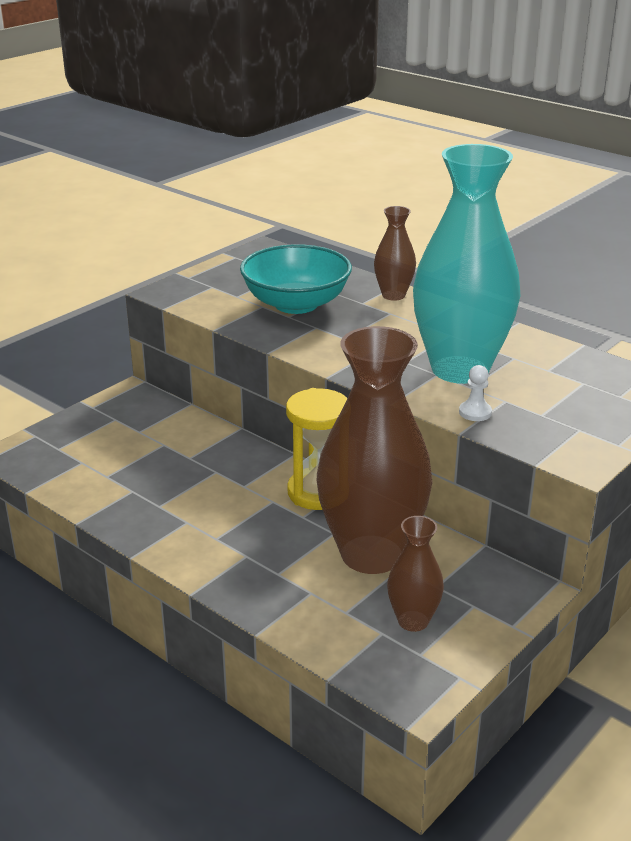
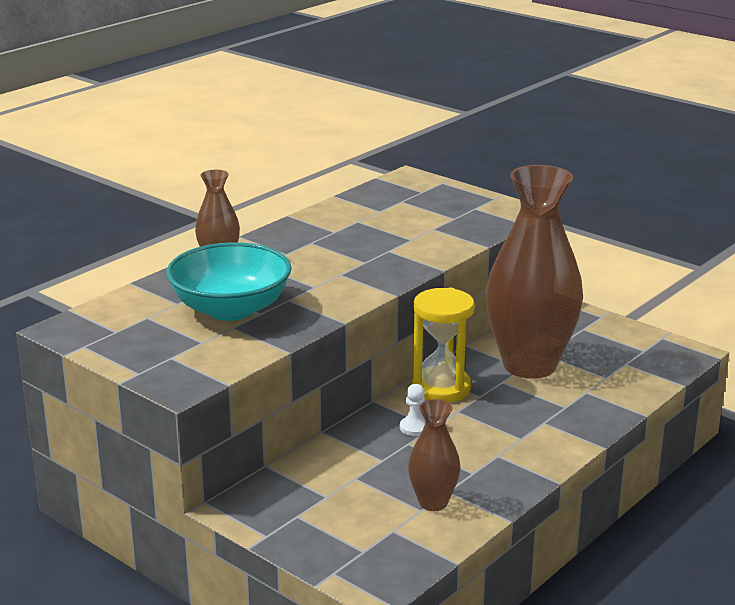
camera: 90 degrees left, 5 degrees down
(413, 621) = (608, 351): brown vase -> brown vase (433, 502)
(460, 369) = (380, 241): turquoise vase -> none
(475, 412) = (454, 239): white pawn -> white pawn (414, 427)

